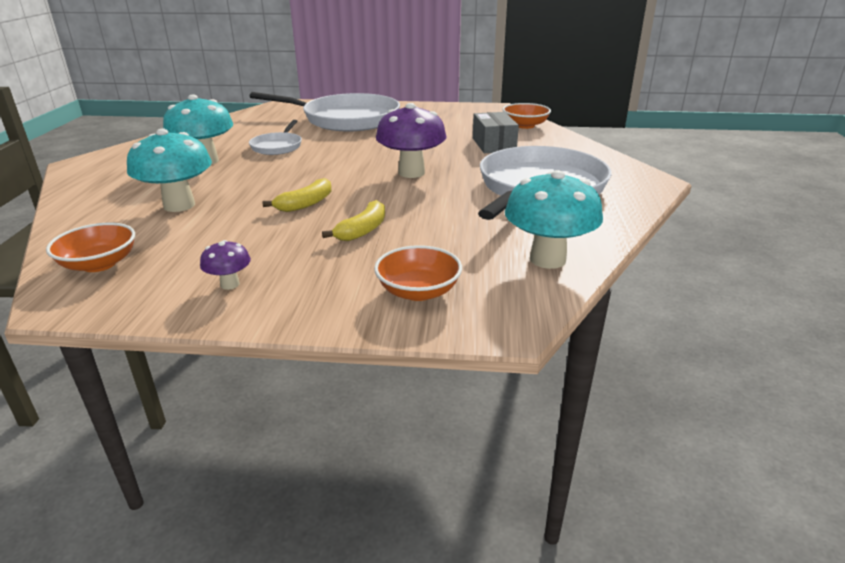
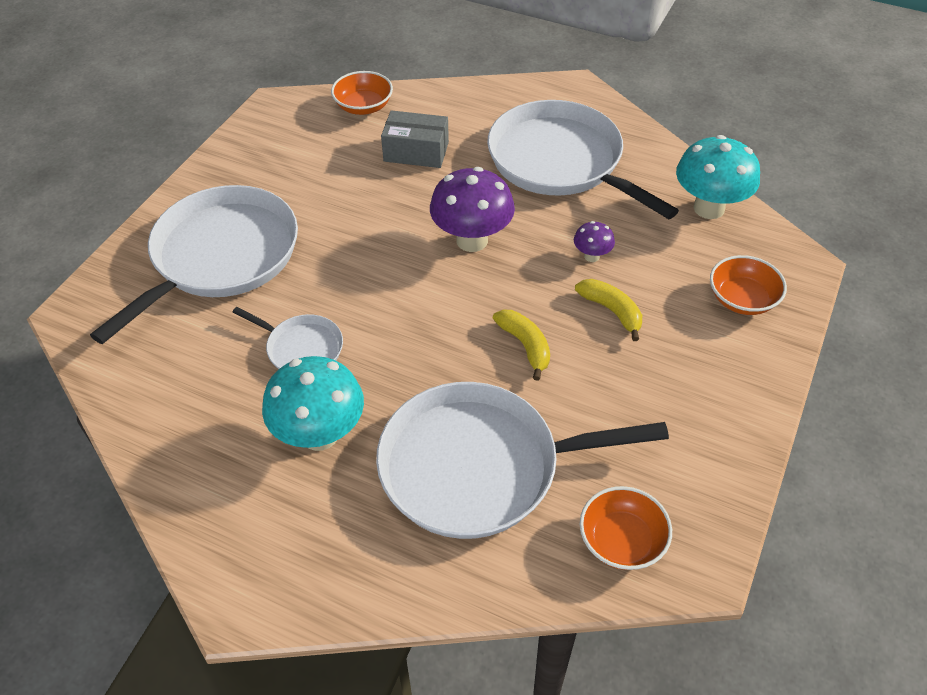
camera: 70 degrees left, 20 degrees up
(179, 205) = (479, 466): turquoise mushroom -> white pan
(230, 284) = (698, 426): purple mushroom -> purple mushroom (592, 256)

